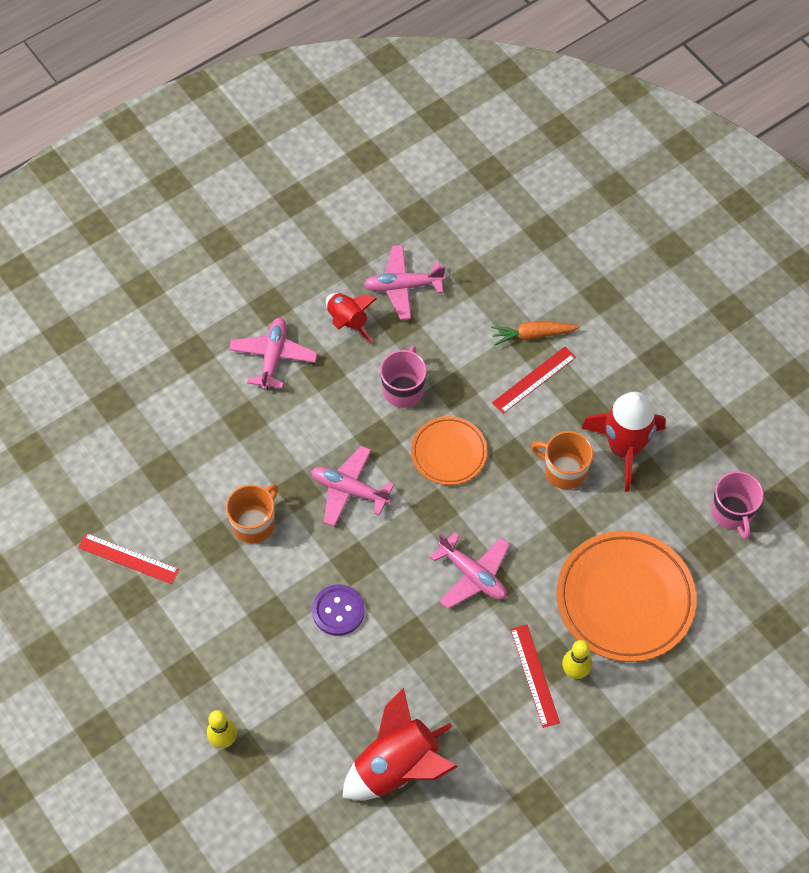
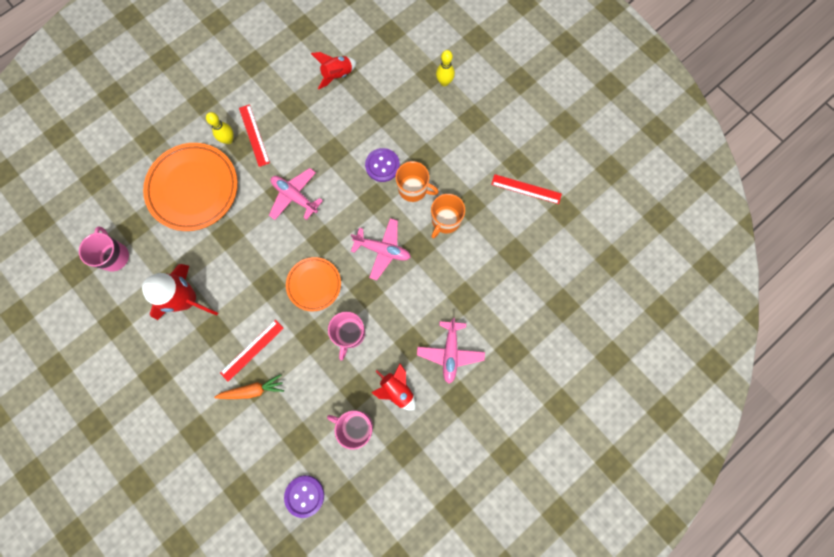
camera: 175 degrees right, 15 degrees up
(398, 767) = (337, 75): red rocket -> red rocket, size x0.61
(403, 286) = (356, 426): pink plane -> pink mug
(469, 223) = (304, 495): none -> purple button
(564, 470) = (231, 278): orange mug -> orange mug (413, 189)

